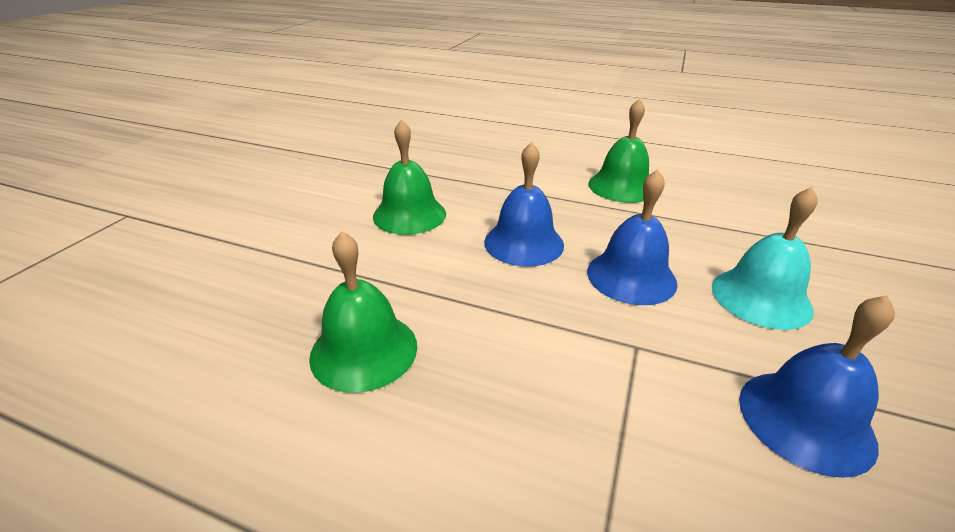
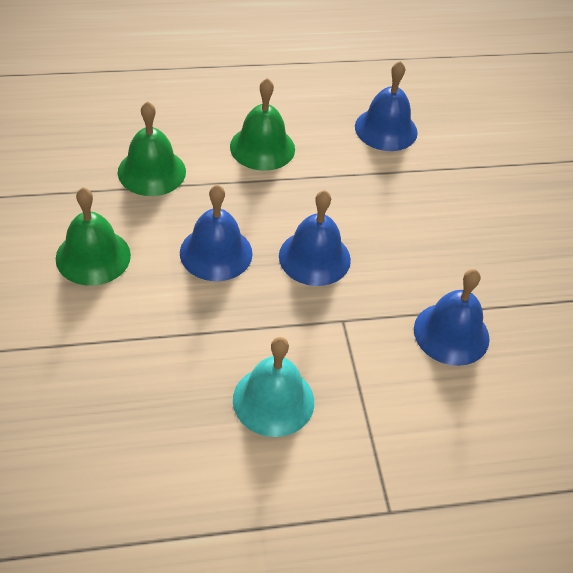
camera: 35 degrees left, 15 degrees up
(364, 350) = (164, 404): green bell -> green bell (151, 171)
(761, 297) = (406, 243): turquoise bell -> turquoise bell (273, 400)
(766, 202) = (386, 129): none -> blue bell

